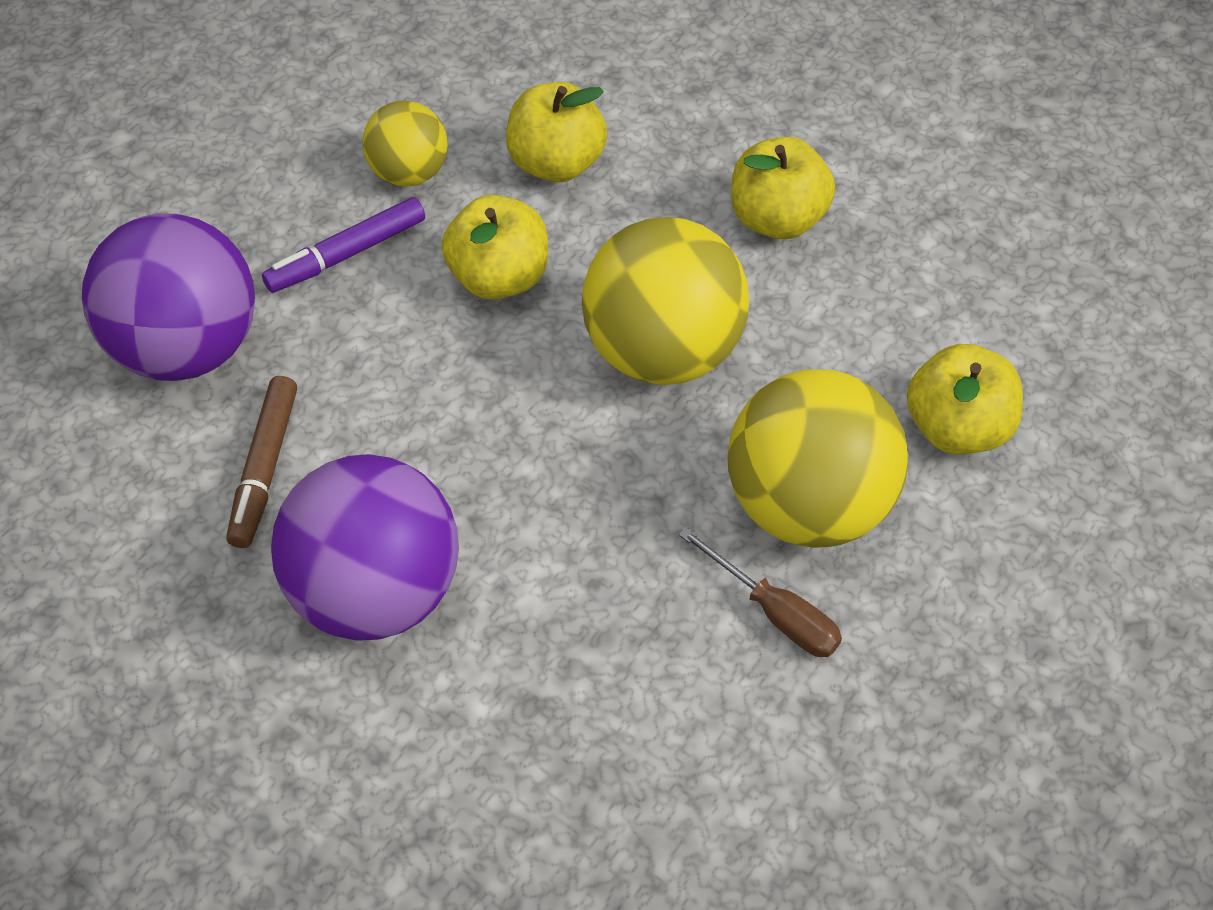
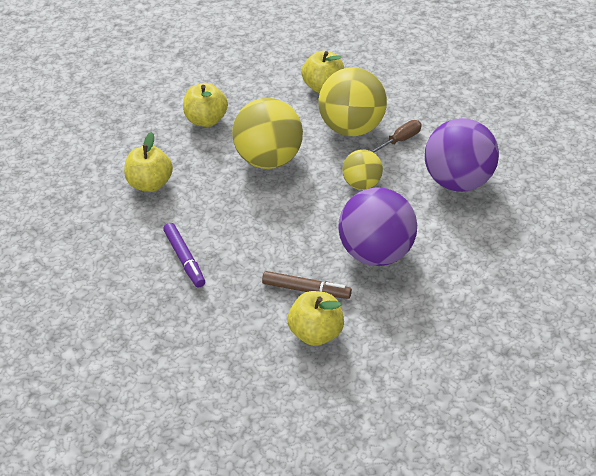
camera: 80 degrees left, 10 degrees down
(188, 347) = (228, 319): purple ball -> purple ball (457, 181)
(409, 173) = (139, 235): yellow ball -> yellow ball (362, 184)
(499, 277) = (214, 206): yellow apple -> yellow apple (316, 333)

